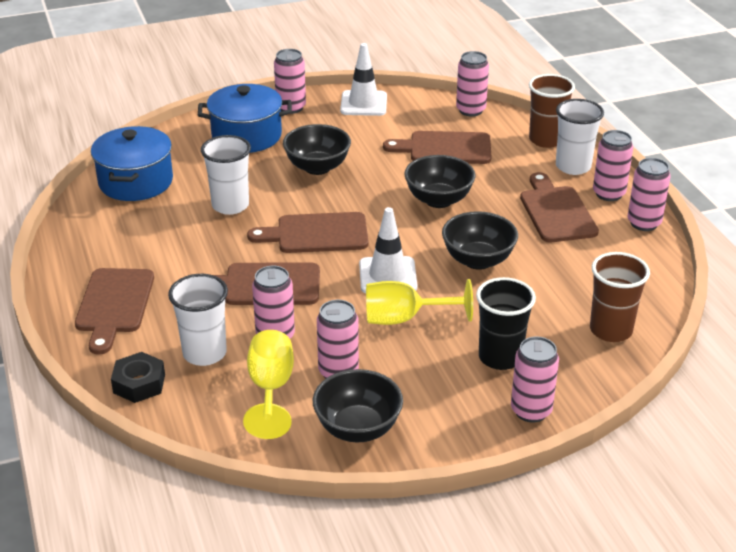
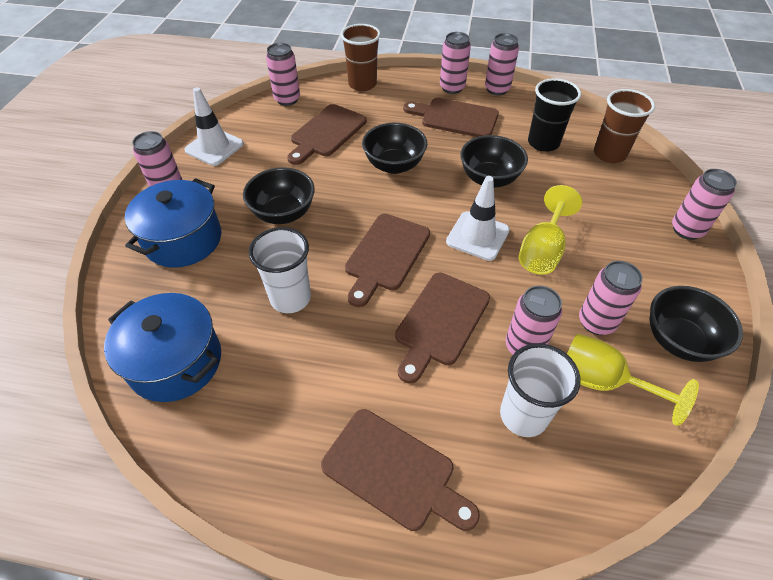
camera: 60 degrees left, 15 degrees up
(139, 384) = (548, 498): black nut -> none
(500, 357) = (617, 218): black cup -> black cup (543, 143)
(573, 166) = (406, 88): white cup -> none

